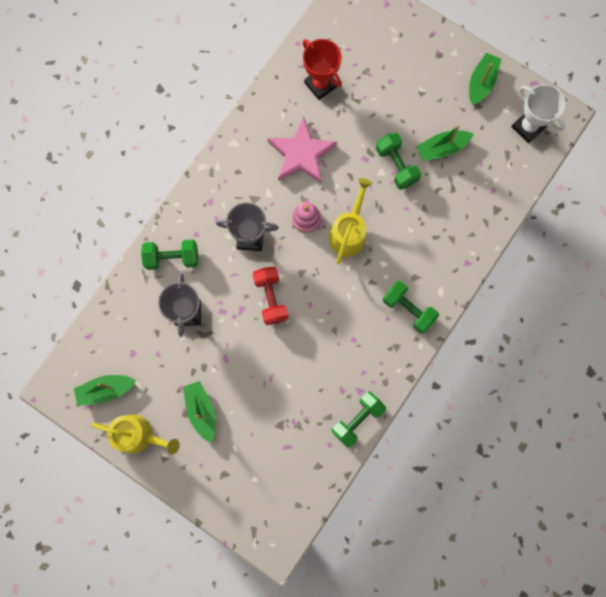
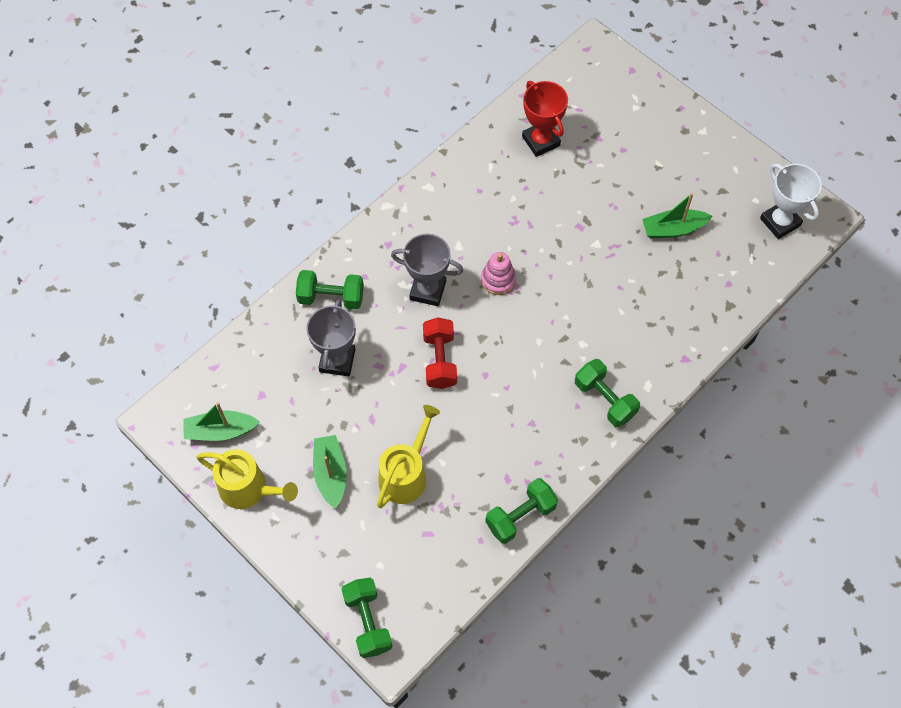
camera: 10 degrees right, 15 degrees down
(301, 154) = (505, 210): pink star -> none
(349, 233) = (546, 303): yellow watering can -> yellow watering can (406, 474)
(396, 165) = (615, 239): green dumbbell -> green dumbbell (368, 622)
(481, 82) = (730, 167): green boat -> none

